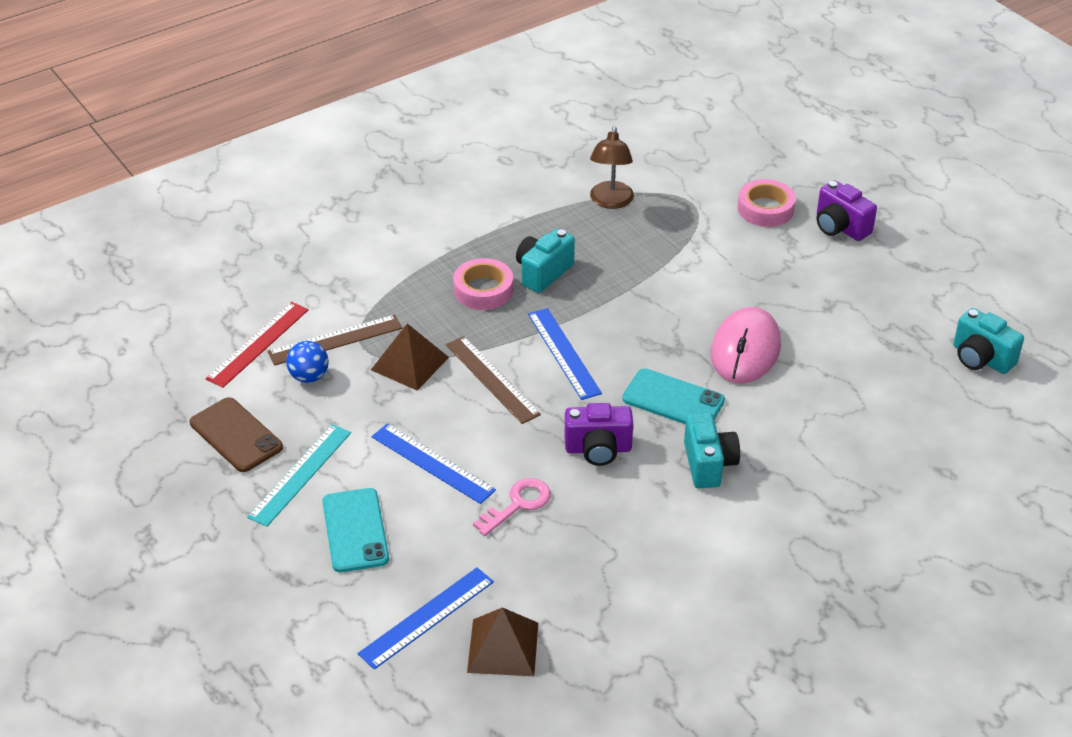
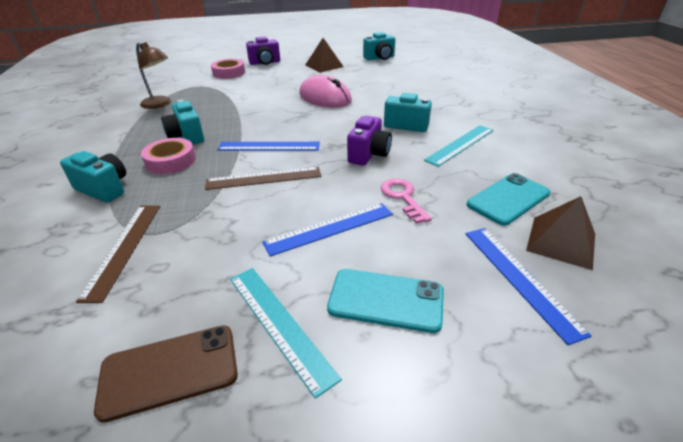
camera: 65 degrees left, 5 degrees down
(258, 344) = (55, 308): red ruler -> none
(309, 376) = (149, 279): blue ball -> none
(407, 273) = (104, 189): none -> turquoise camera
(410, 363) = (204, 212): brown pyramid -> brown pyramid (324, 66)
(673, 400) = (345, 123): turquoise phone -> turquoise phone (508, 199)
(681, 533) = (460, 145): none -> turquoise ruler

